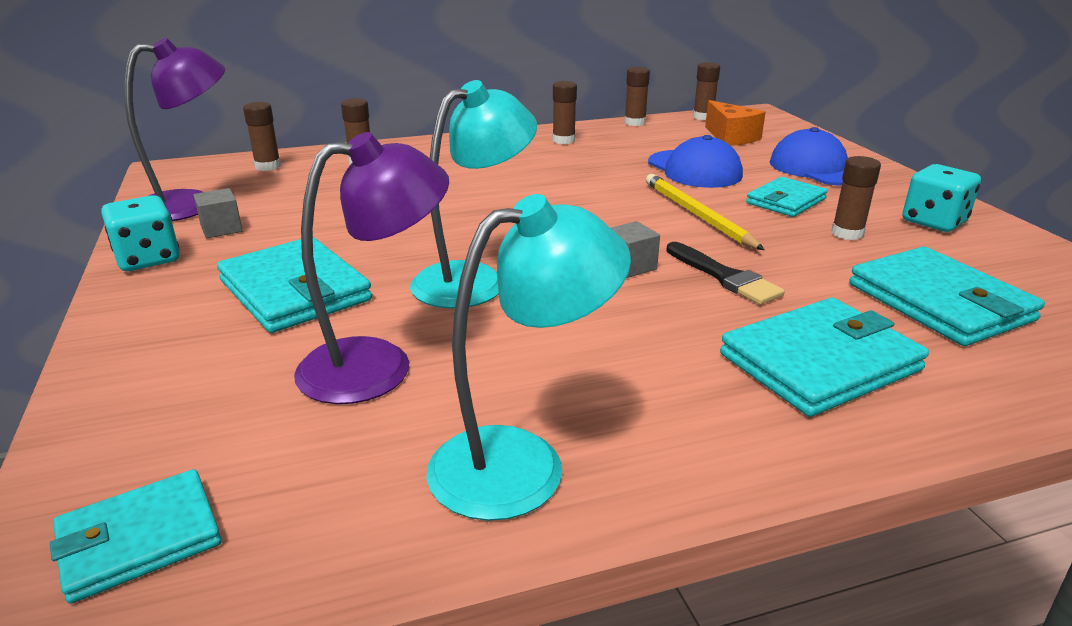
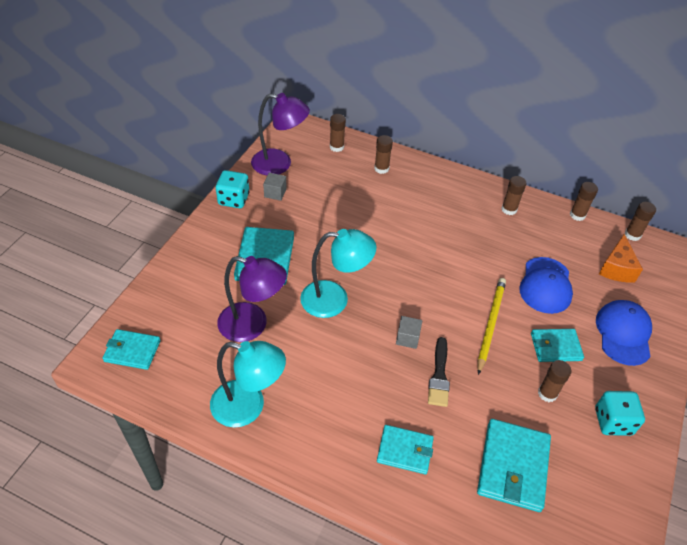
camera: 40 degrees right, 20 degrees up
(820, 362) = (405, 451): turquoise wallet -> turquoise wallet, size x0.64

